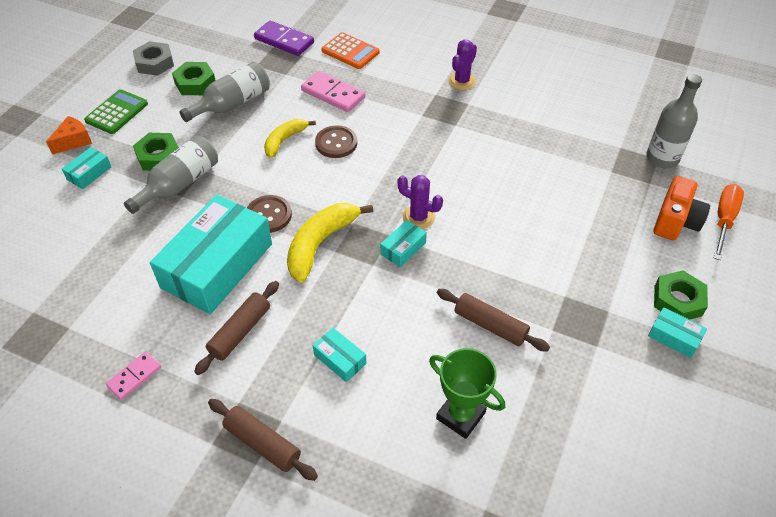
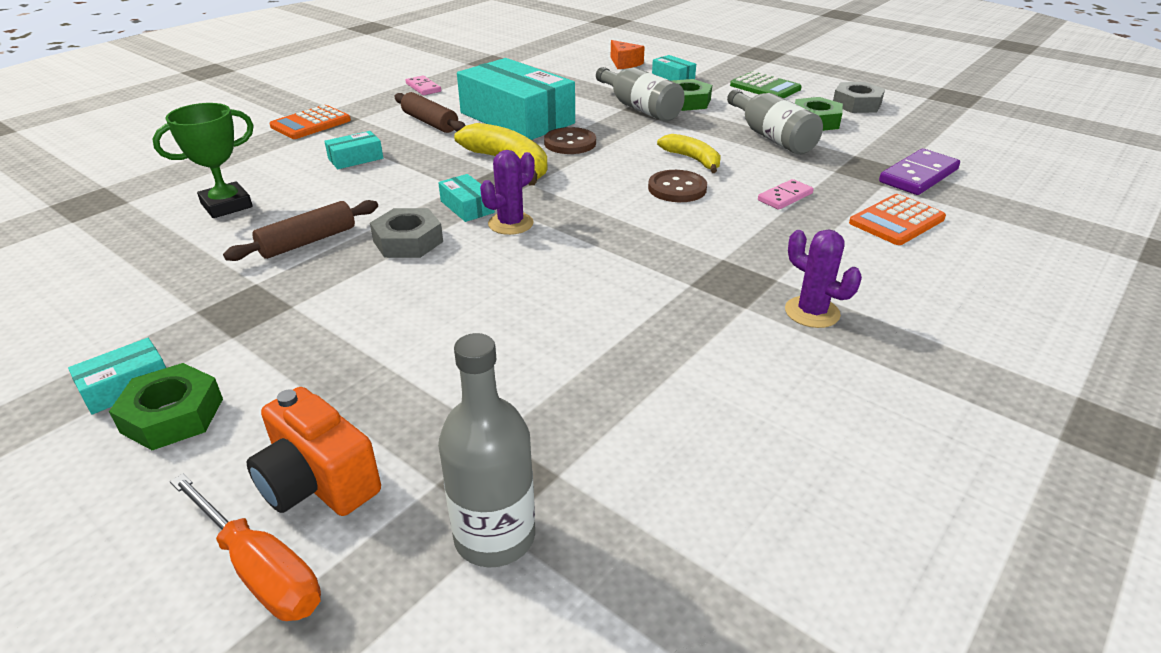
camera: 105 degrees right, 15 degrees down
(74, 141) = (722, 72): orange cheese -> orange cheese (624, 63)
(262, 443) = (311, 123): brown rolling pin -> orange calculator
(333, 94) = (785, 197): pink domino -> pink domino, size x0.61
(465, 265) = (408, 241): none -> grey nut

